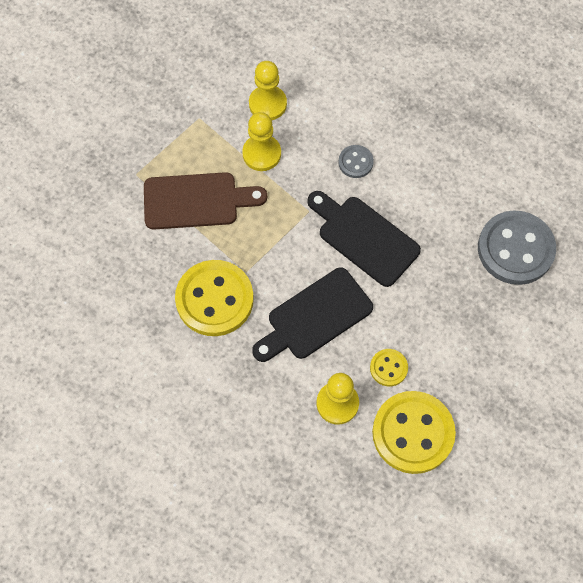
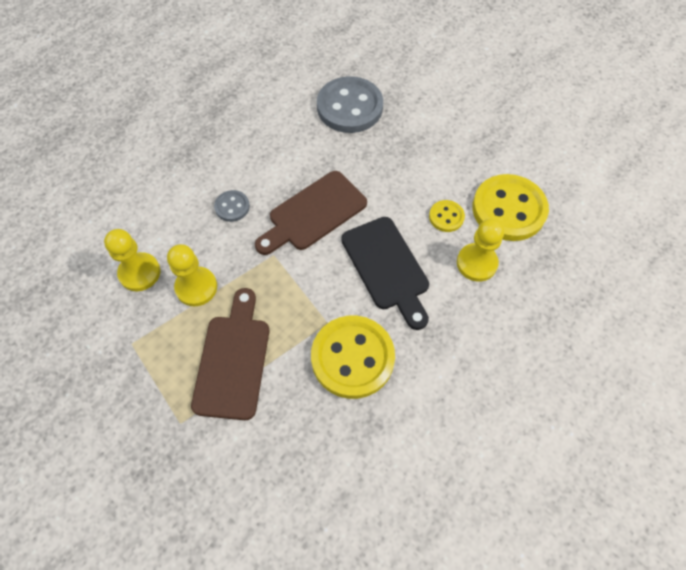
camera: 80 degrees left, 5 degrees down
(364, 238) = (313, 213): black cutting board -> brown cutting board

